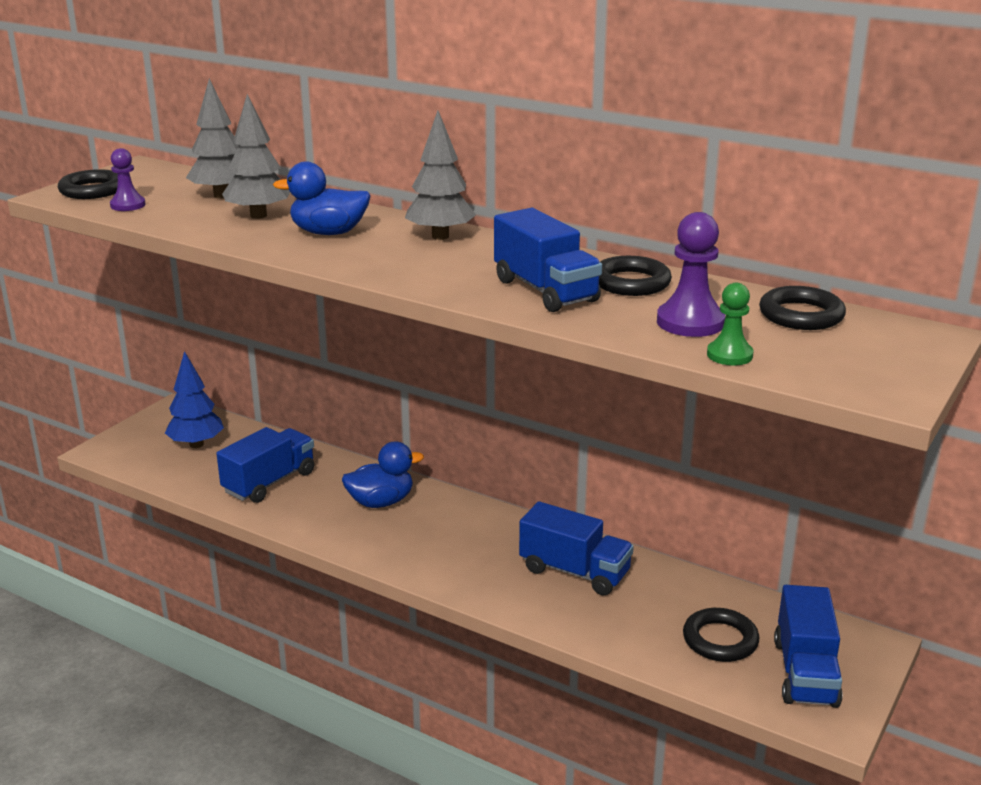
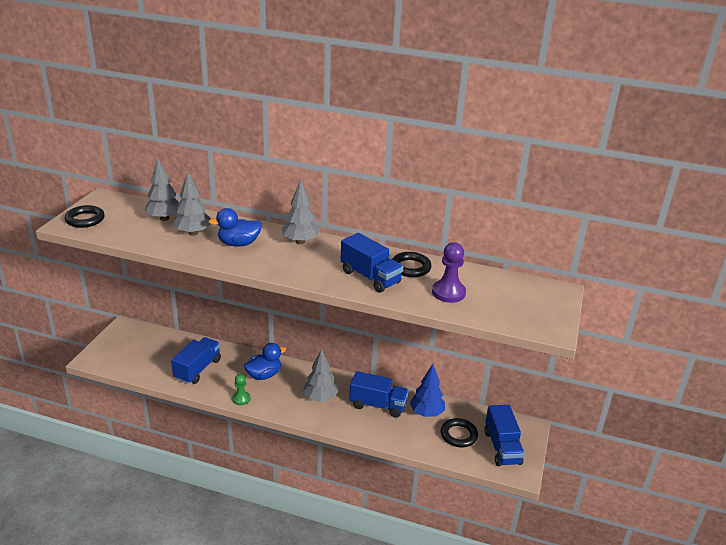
camera: 15 degrees left, 5 degrees up
(128, 205) = (112, 230): purple pawn -> none
(196, 444) = (146, 349): blue tree -> blue tree (426, 413)
(470, 548) = (320, 398): none -> grey tree
(729, 355) = (474, 313): green pawn -> green pawn (241, 399)
(801, 315) = (498, 283): black ring -> none

